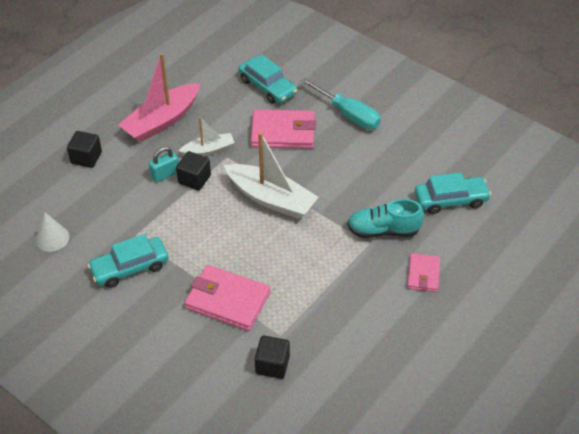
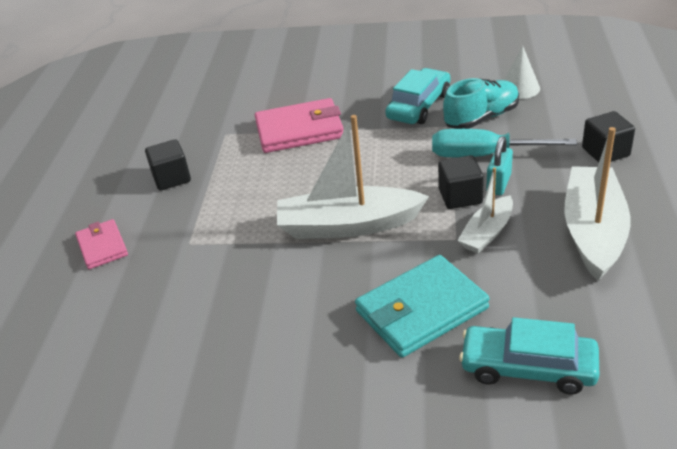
camera: 150 degrees right, 10 degrees down
(161, 121) = (593, 231): pink boat -> white boat
(272, 365) = (215, 116): black cube -> black cube (171, 178)
(283, 132) = (421, 310): pink wallet -> turquoise wallet
(348, 114) = (353, 398): turquoise screwdriver -> turquoise screwdriver (484, 155)
(383, 230) = (179, 265): turquoise shoe -> turquoise shoe (481, 118)
(451, 200) = (103, 351): turquoise car -> none

